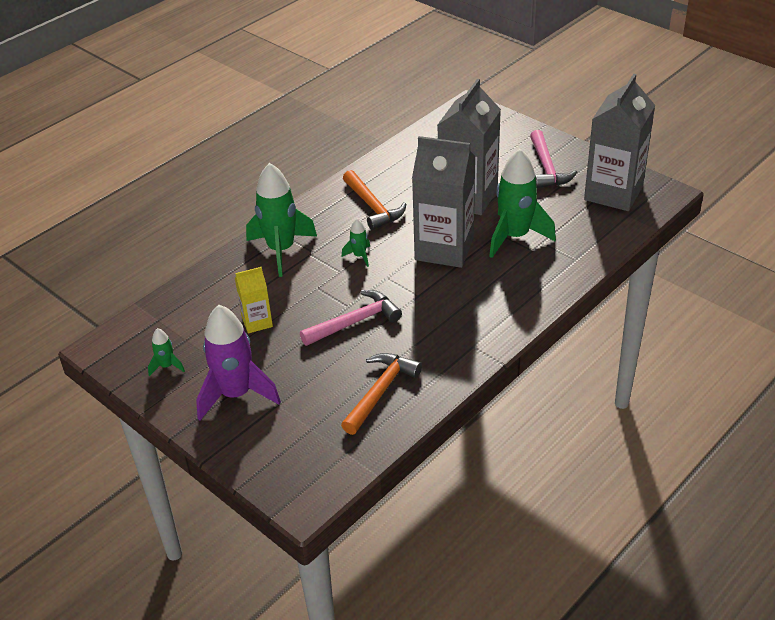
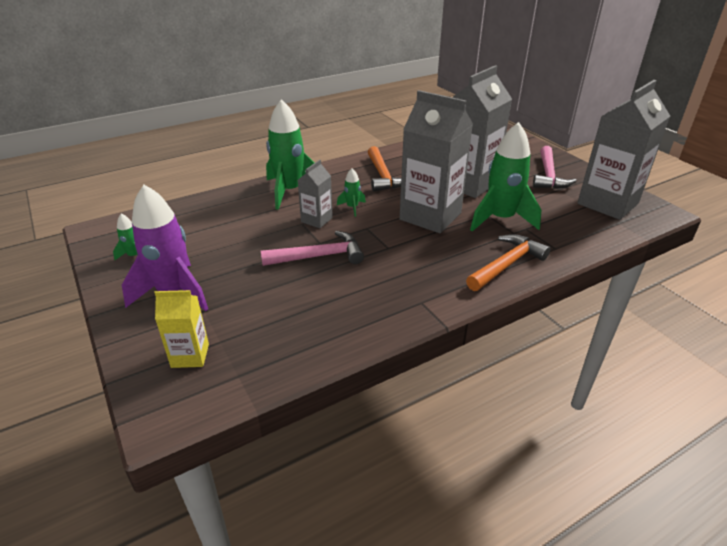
camera: 15 degrees right, 5 degrees down
(257, 322) = (234, 238): yellow carton -> yellow carton (190, 355)
(330, 280) = (316, 220): none -> grey carton
(380, 391) = (307, 323): orange hammer -> orange hammer (506, 264)

